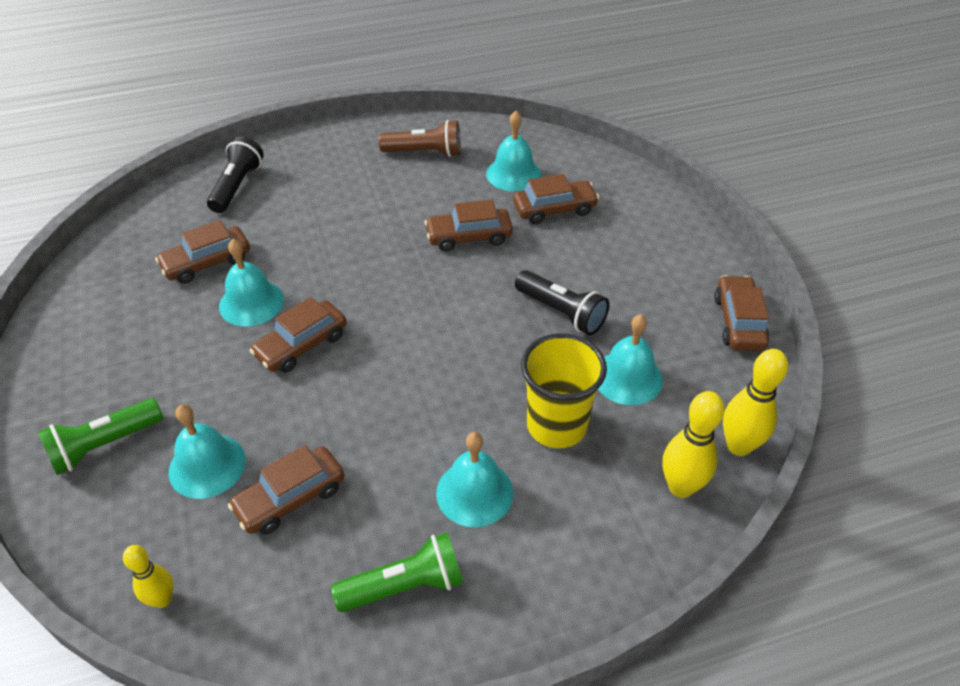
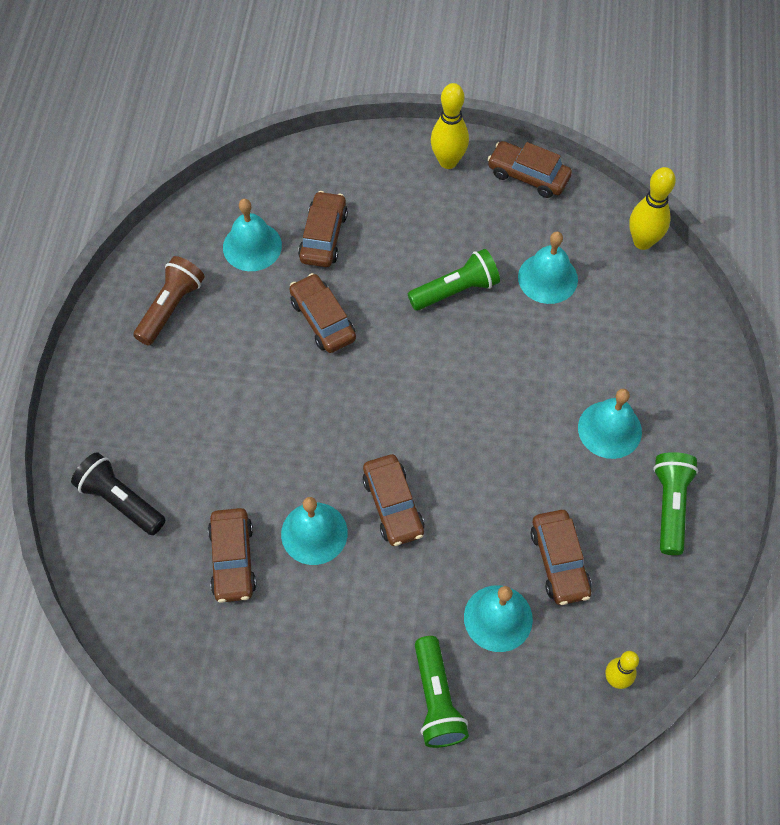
camera: 65 degrees left, 15 degrees up
(469, 237) = (322, 320): brown car -> brown car turned 135 degrees clockwise
(556, 425) = (572, 347): yellow cup -> none
(561, 312) = (456, 290): black flashlight -> green flashlight
(680, 487) = (661, 295): yellow bowling pin -> yellow bowling pin (448, 161)

